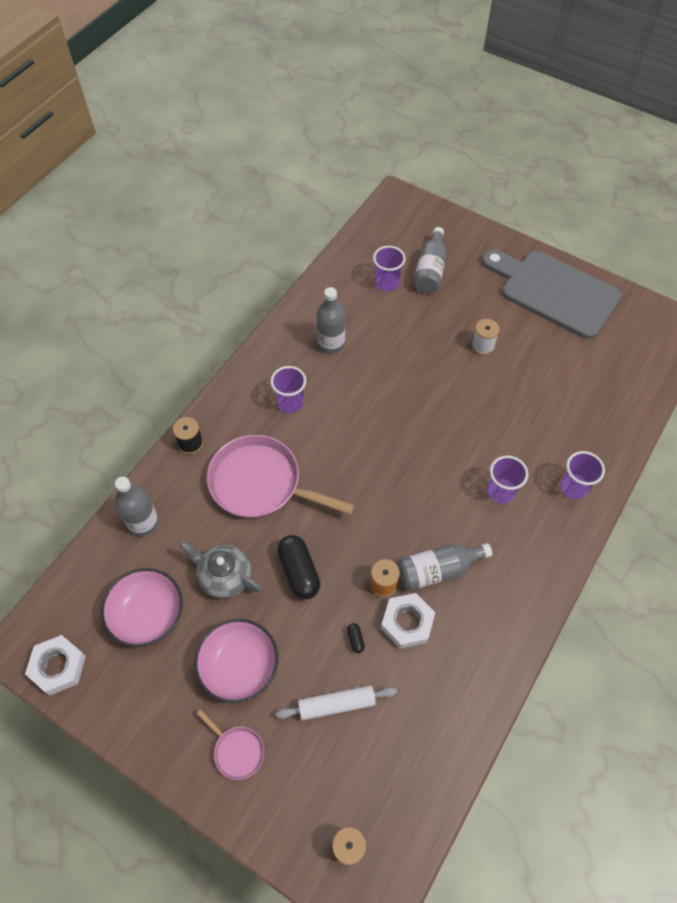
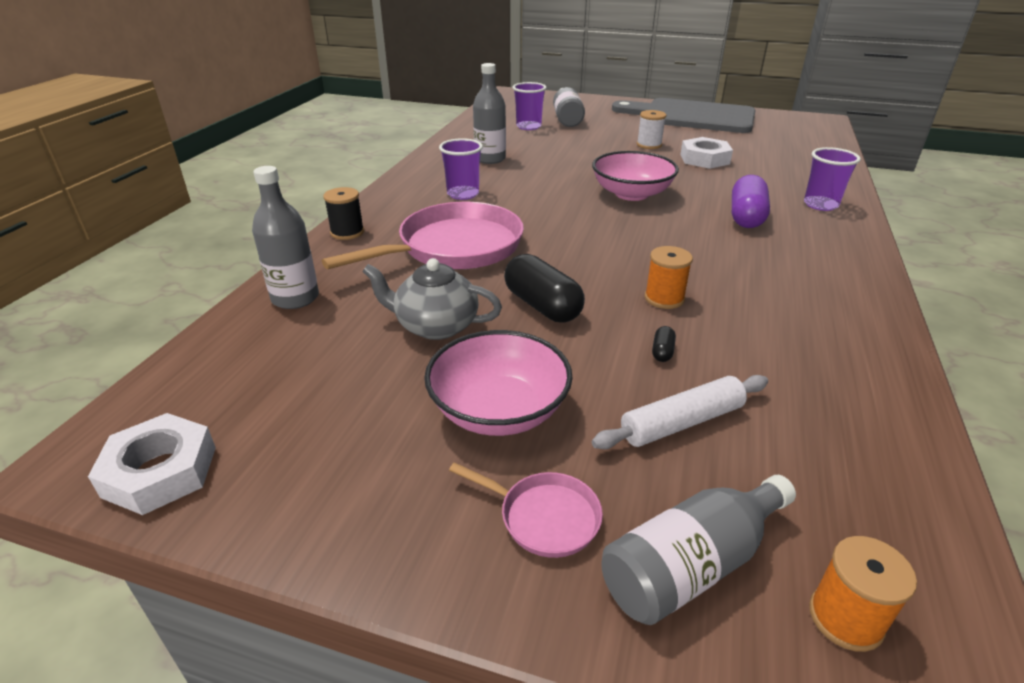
camera: 15 degrees left, 25 degrees down
(147, 614) = (322, 381): pink bowl -> pink bowl (631, 194)
(261, 484) = (453, 248): pink pan -> pink pan turned 135 degrees clockwise
(355, 639) = (662, 352): black capsule -> black capsule turned 45 degrees clockwise
(407, 622) = (722, 325): white nut -> white nut (704, 159)
(437, 570) = (724, 277): grey bottle -> grey bottle (691, 565)
(501, 491) = (746, 217): purple cup -> purple capsule

